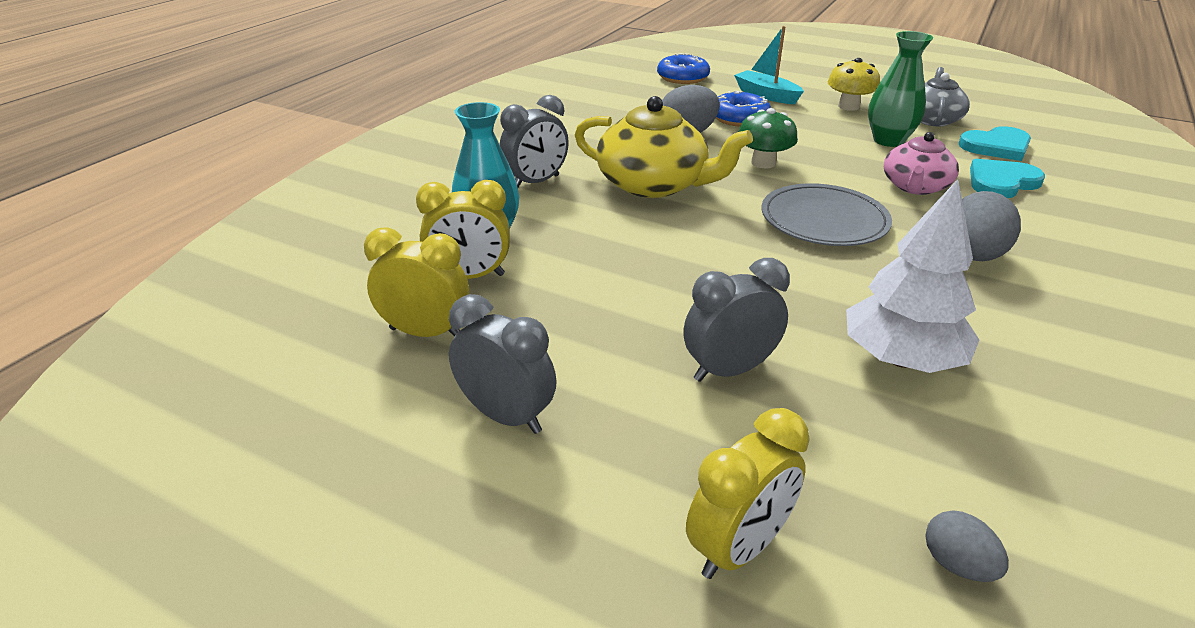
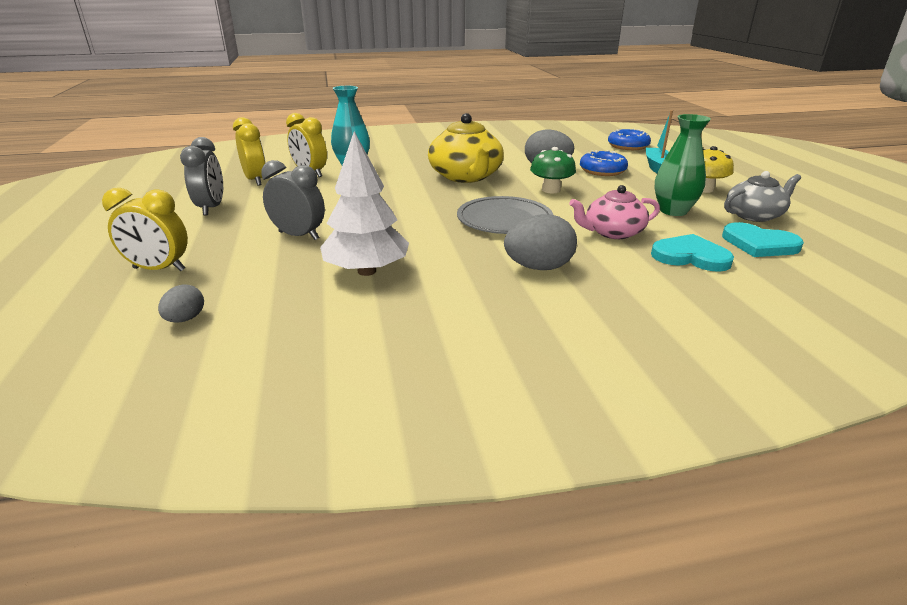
camera: 50 degrees right, 5 degrees down
(536, 182) = (419, 158): grey clock -> none

